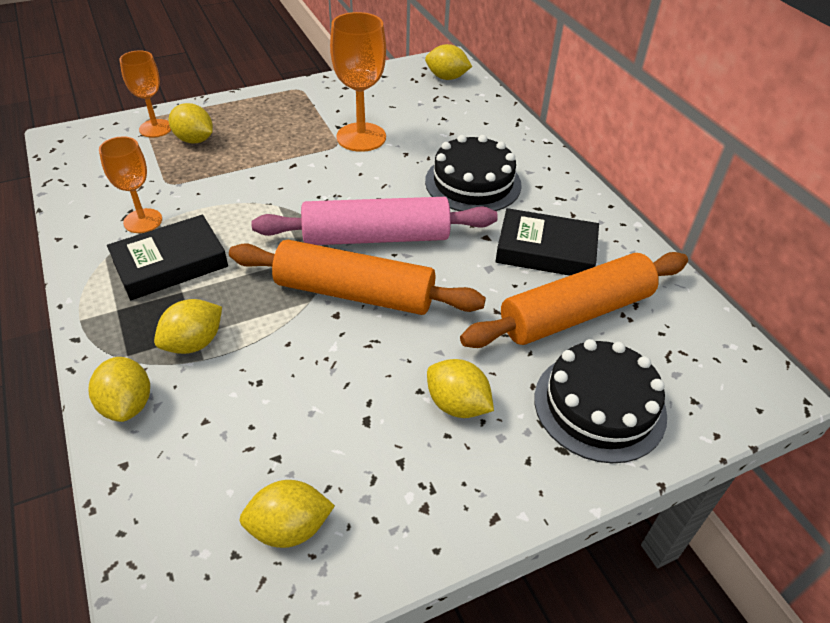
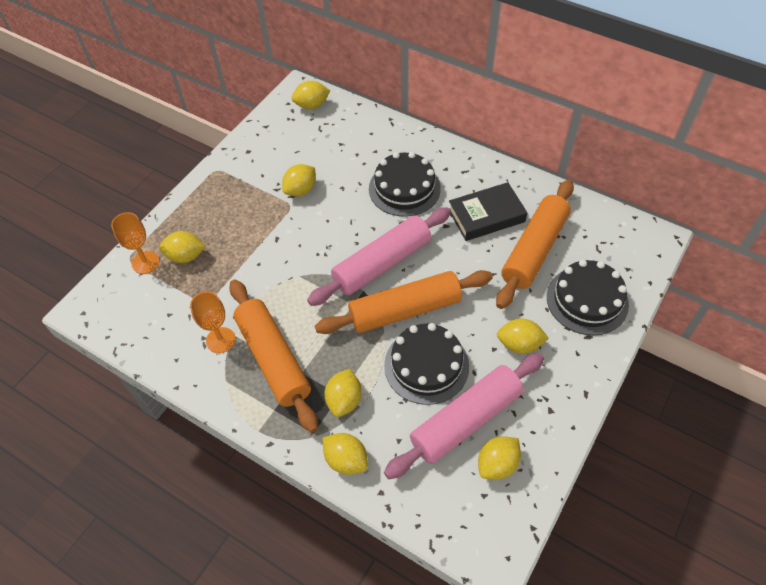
camera: 30 degrees left, 10 degrees up
(170, 264) = (273, 359): black book -> orange rolling pin
(304, 449) = (466, 420): none -> pink rolling pin
(320, 361) = (426, 365): none -> black cake
(361, 137) = (300, 190): orange goblet -> yellow lemon

